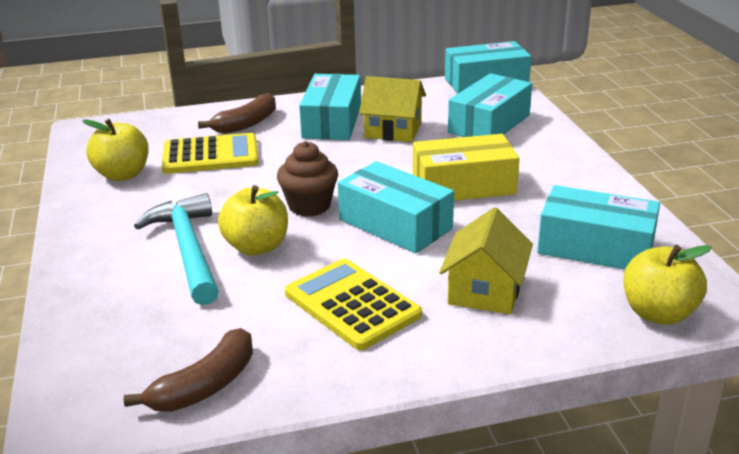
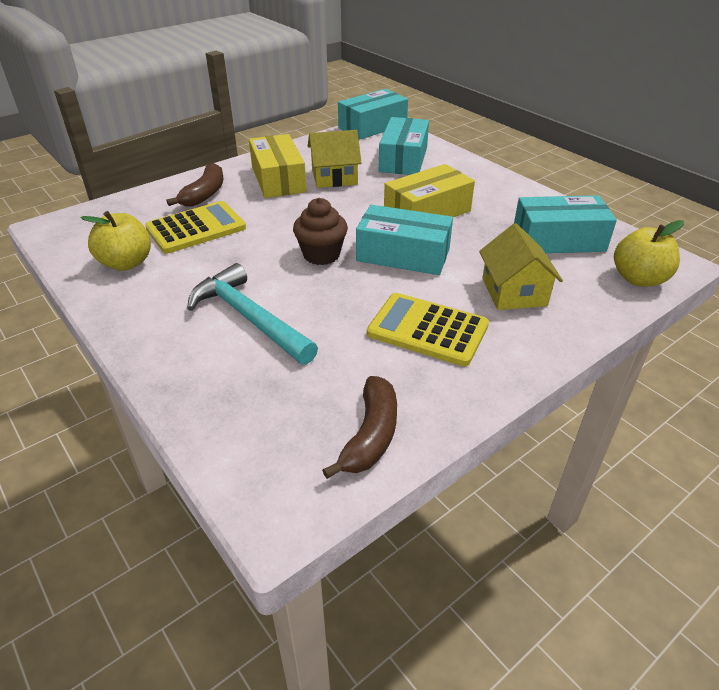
camera: 25 degrees left, 10 degrees up
(256, 247) = (308, 300): yellow apple -> none
(332, 122) = (278, 179): turquoise box -> yellow box

